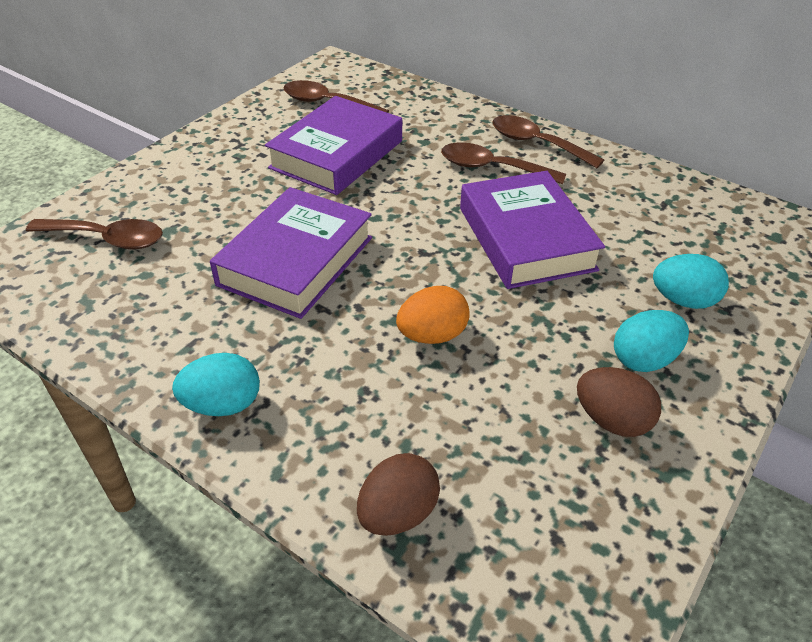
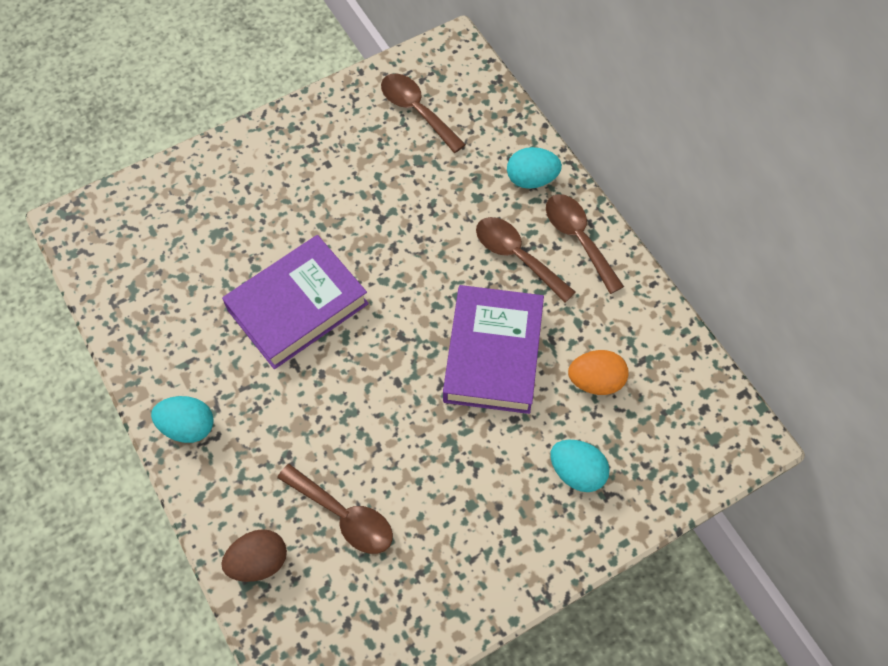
camera: 25 degrees right, 20 degrees up
(107, 239) = (167, 226): brown spoon -> brown spoon (343, 515)
(336, 154) = (390, 187): purple book -> none
(432, 335) = (360, 425): orange egg -> orange egg (595, 381)
(612, 420) = (442, 555): brown egg -> none
(644, 360) = (503, 514): turquoise egg -> turquoise egg (531, 179)

